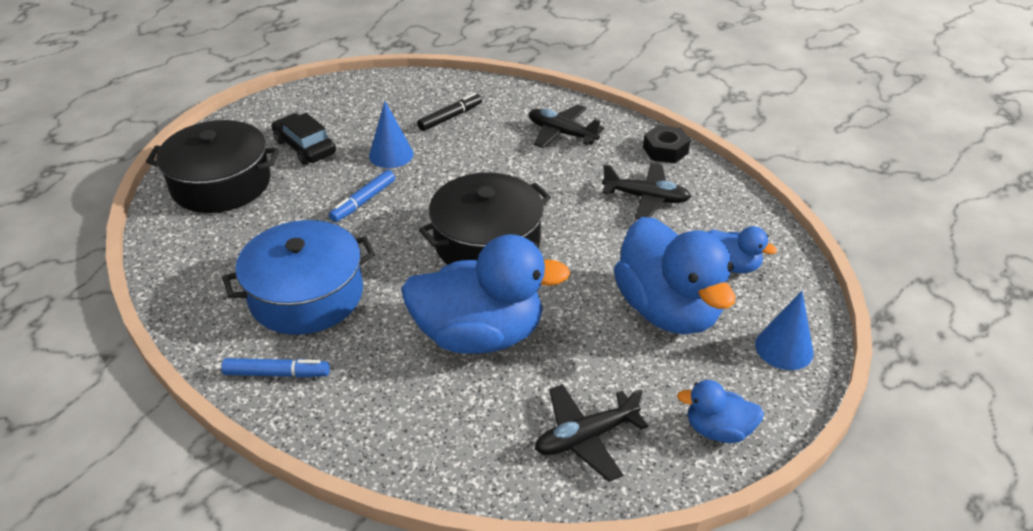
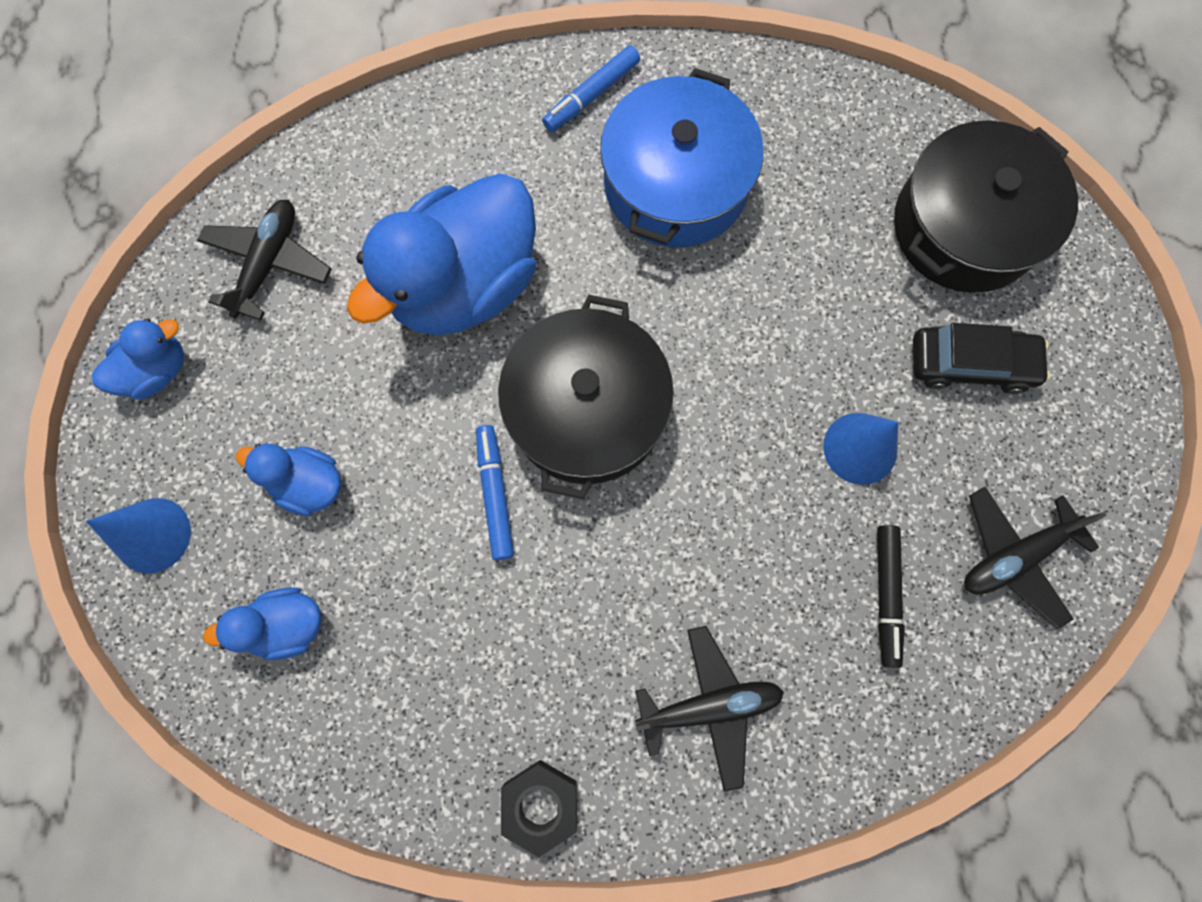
camera: 135 degrees right, 35 degrees up
(363, 201) = (787, 345): blue marker -> blue marker (495, 494)
(646, 198) = (480, 662): black plane -> black plane (1014, 556)
(668, 310) = (309, 484): blue duck -> blue duck, size x0.48

